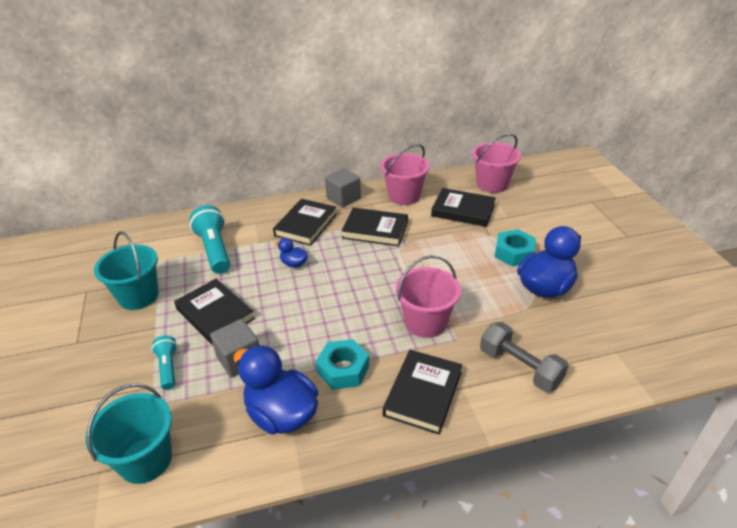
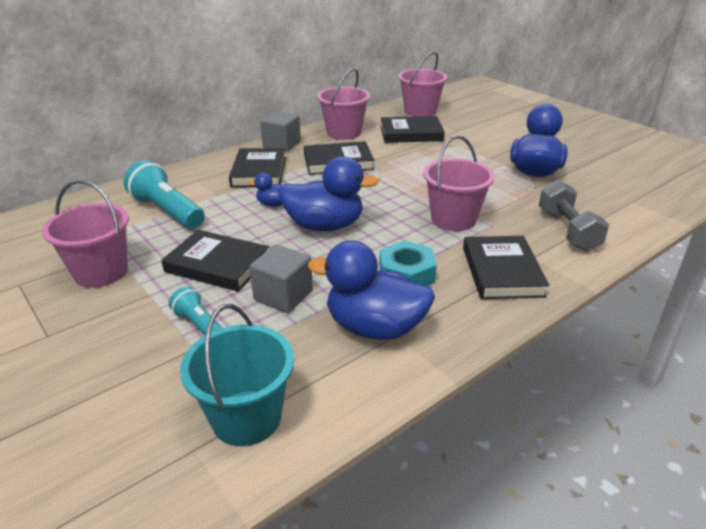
camera: 25 degrees left, 5 degrees down
(138, 296) = (101, 272): turquoise bucket -> pink bucket
(316, 298) = (325, 226): none -> blue duck
(514, 253) = (485, 154): turquoise nut -> none
(519, 367) = (567, 230): grey dumbbell -> grey dumbbell turned 60 degrees clockwise

